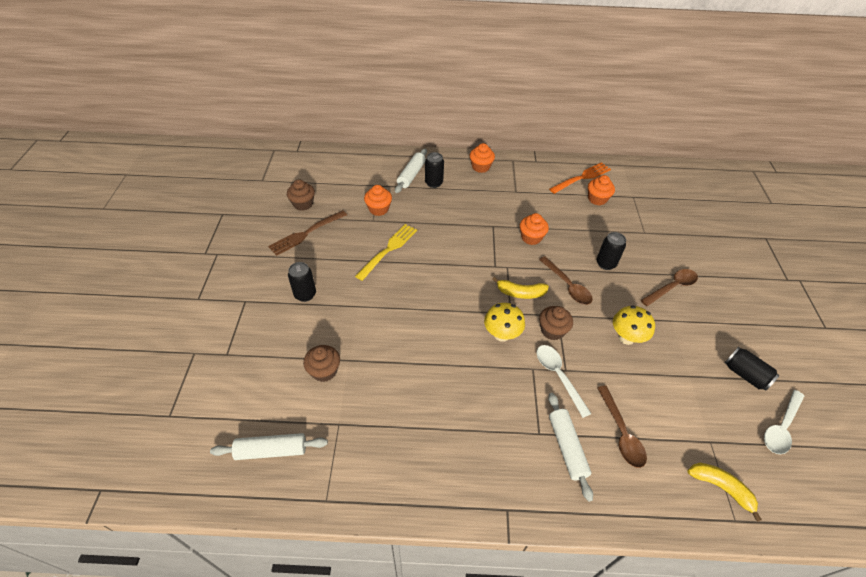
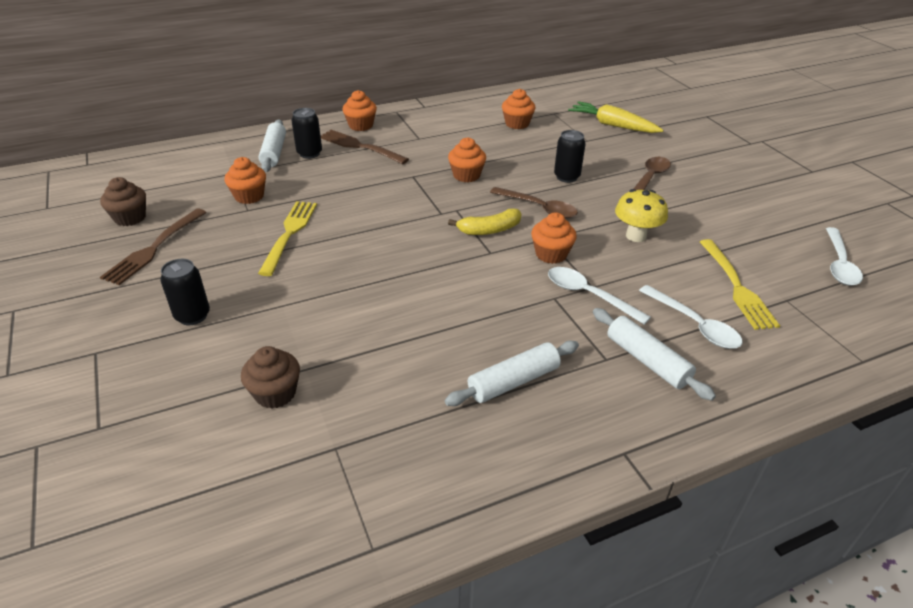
camera: 25 degrees left, 10 degrees down
(271, 450) = (247, 521): white rolling pin -> white rolling pin (513, 382)
(470, 187) = (360, 147): none -> brown fork
(501, 334) = (494, 276): yellow mushroom -> none
(552, 330) = (551, 254): brown cupcake -> orange cupcake
(582, 178) = (487, 109): orange fork -> none
(621, 433) = (694, 325): brown spoon -> white spoon
(675, 223) = (612, 125): none -> yellow carrot
(677, 413) = (736, 286): none -> yellow fork
(721, 488) = (827, 337): yellow banana -> none
(745, 374) = (774, 231): black can -> none

